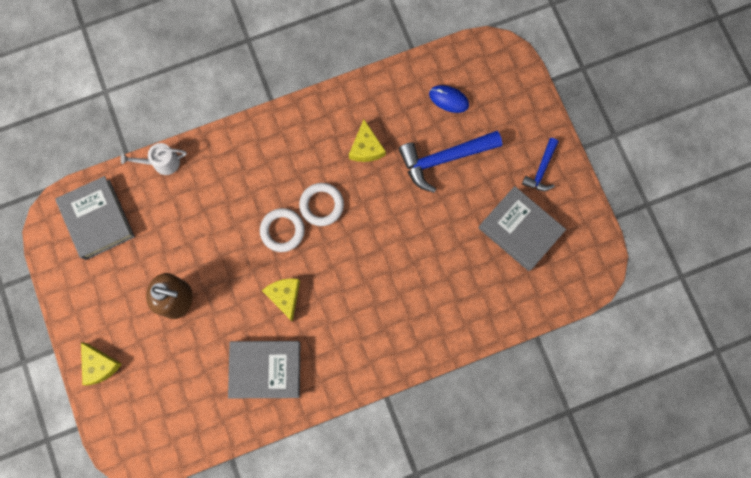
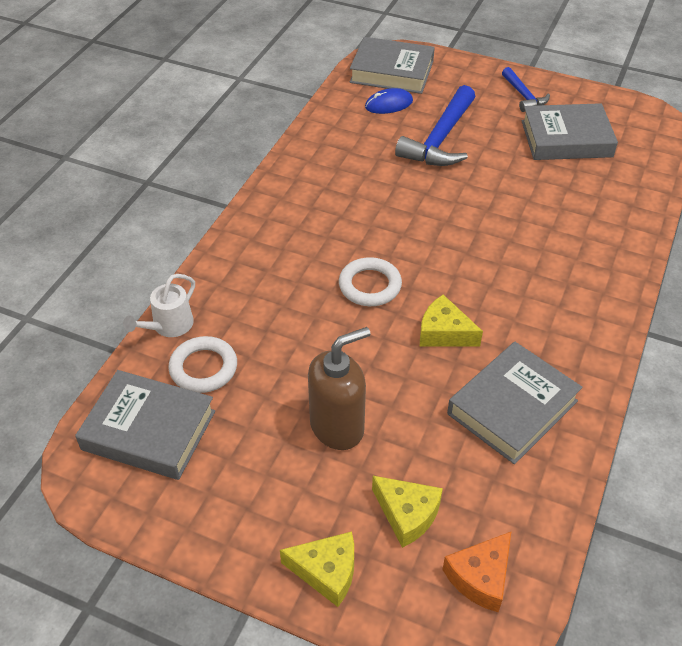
camera: 45 degrees left, 30 degrees down
(155, 431) = (480, 577): none -> orange cheese
(321, 205) = (380, 240): white ring -> white ring (203, 368)
(366, 148) = (364, 176): yellow cheese -> yellow cheese (407, 514)
(484, 70) = (392, 72): none -> grey book

